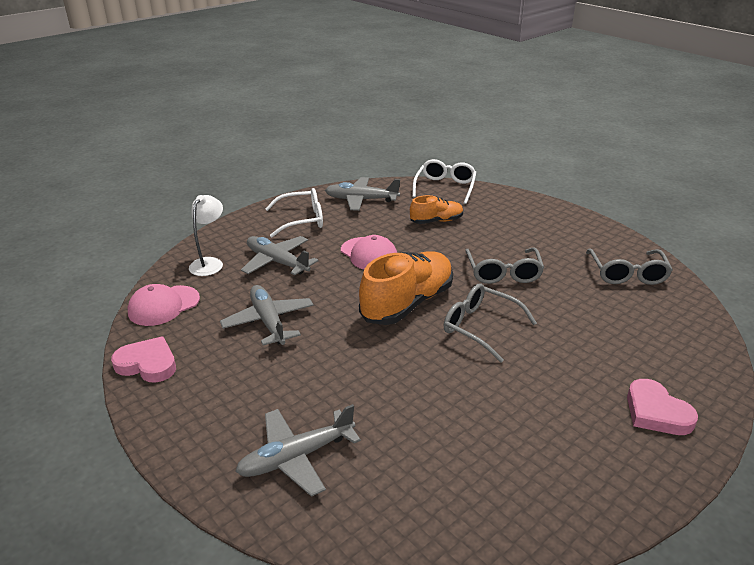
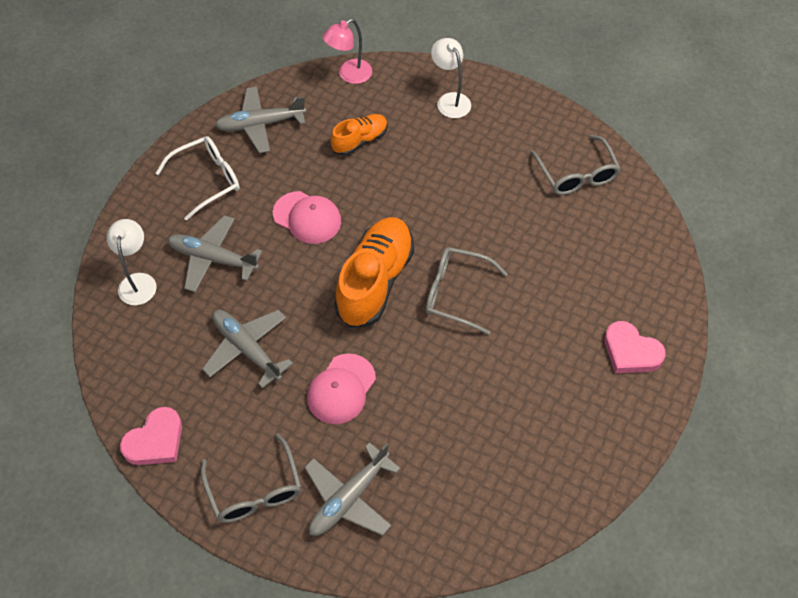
camera: 20 degrees left, 25 degrees up
(147, 364) = (155, 441): pink heart -> pink heart turned 135 degrees clockwise
(164, 306) = (125, 360): pink cap -> pink cap (341, 389)
(445, 187) = (349, 75): white glasses -> pink lamp
(503, 273) = (456, 208): grey glasses -> grey glasses (255, 490)
(523, 213) = (450, 100): none -> white lamp

